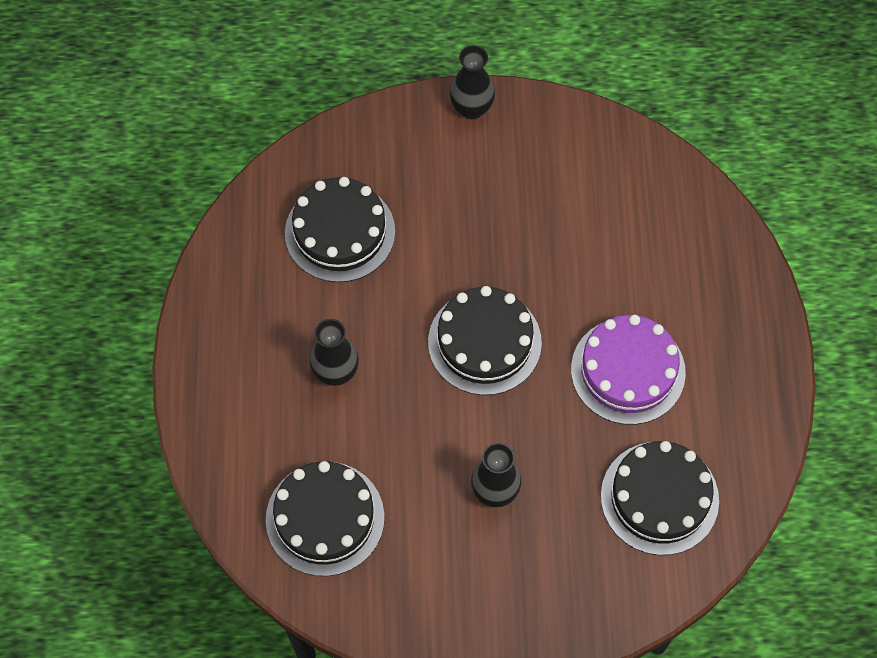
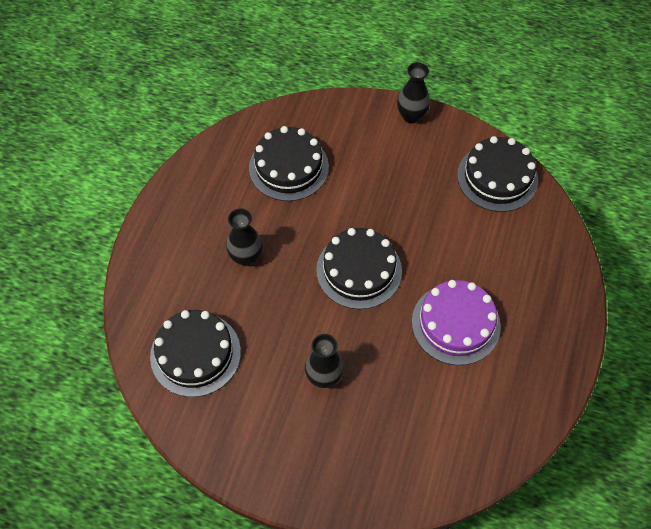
camera: 20 degrees right, 5 degrees down
(659, 498) = (445, 423): black cake -> black cake (497, 177)

